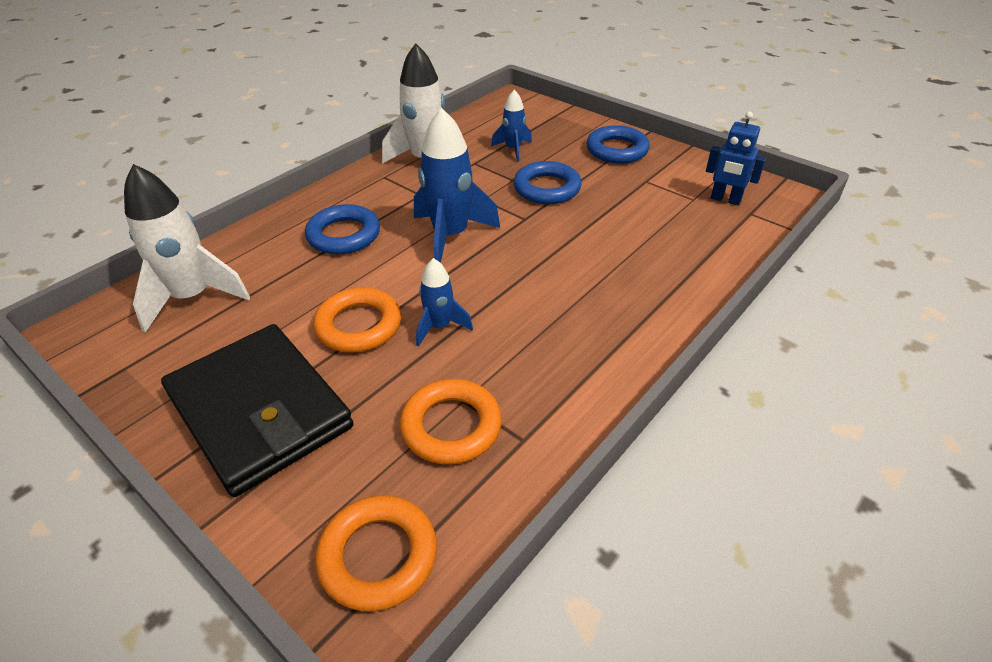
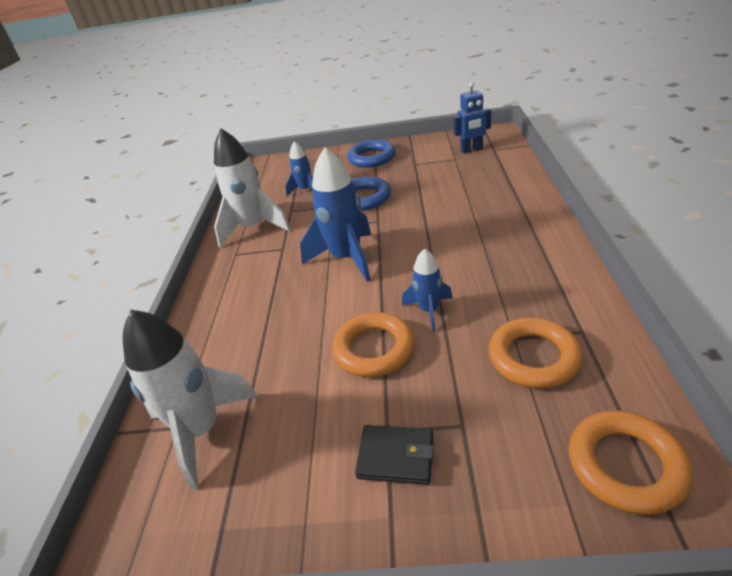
camera: 35 degrees left, 5 degrees down
(260, 411) = (396, 456): black wallet -> black wallet, size x0.43
(344, 235) = (265, 305): blue ring -> none

